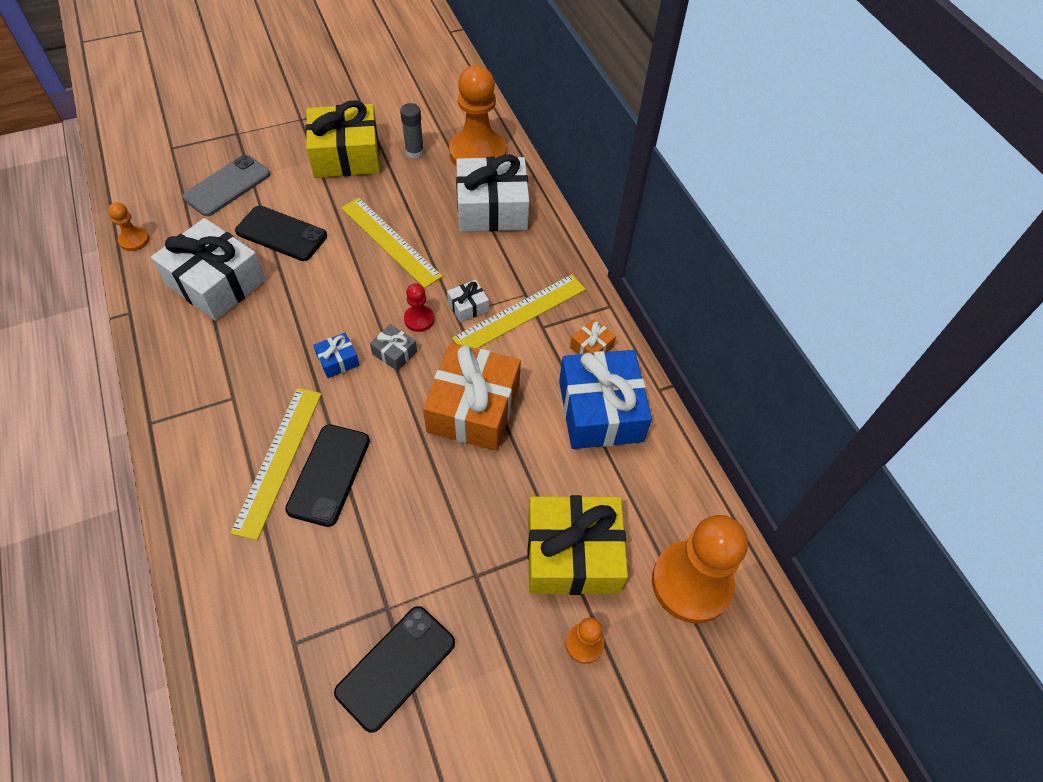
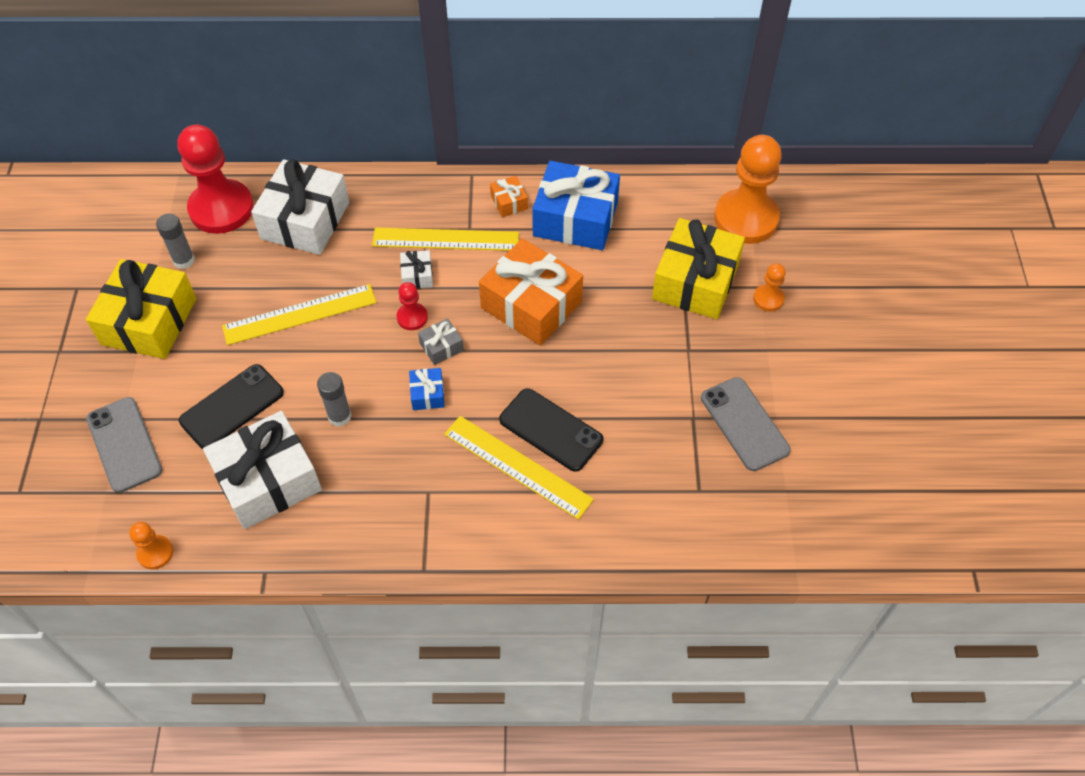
camera: 65 degrees left, 0 degrees up
(294, 306) = (339, 416): none -> grey glue stick
(396, 667) = (744, 424): black phone -> grey phone
(477, 153) = (221, 209): orange pawn -> red pawn
(520, 313) = (445, 240): yellow ruler -> yellow ruler turned 75 degrees counterclockwise

